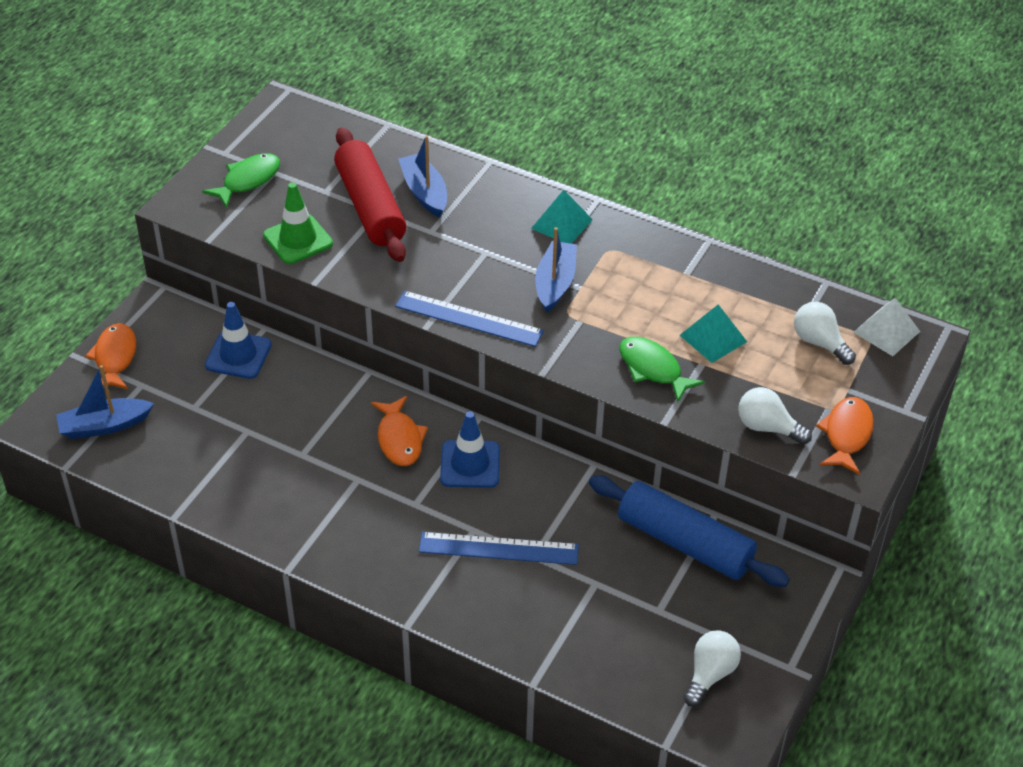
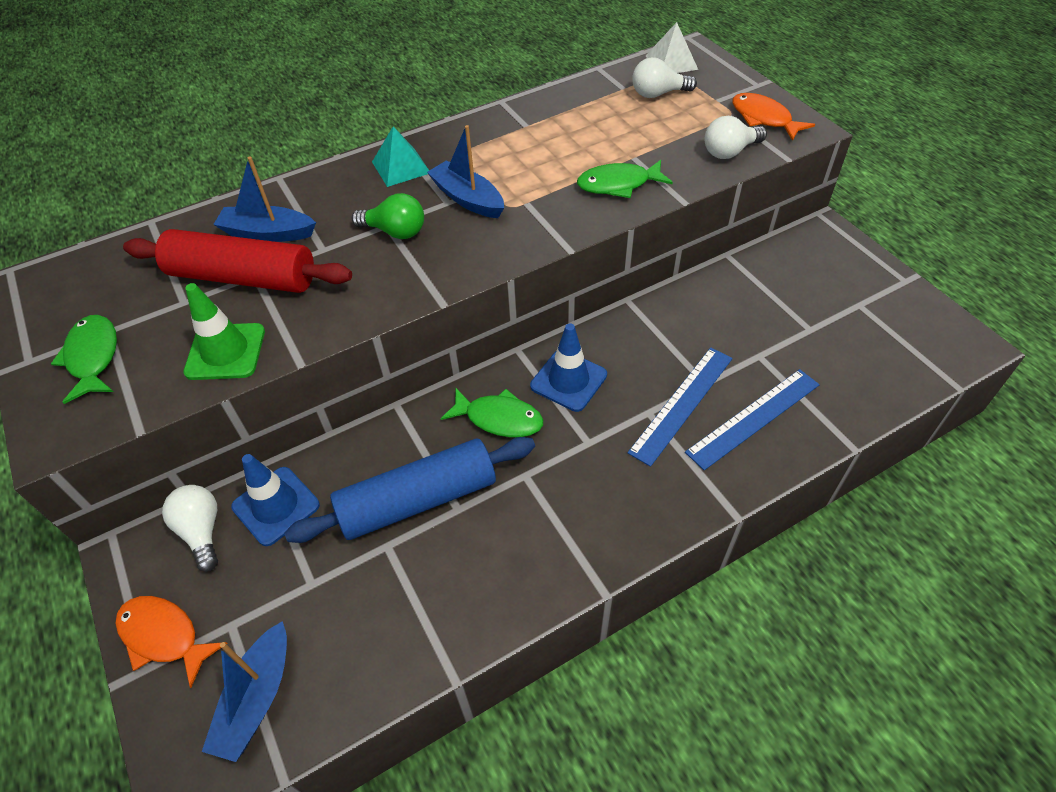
camera: 55 degrees left, 5 degrees up
(399, 439) = (499, 418): orange fish -> green fish
(468, 319) = (460, 270): blue ruler -> blue ruler (754, 418)
(482, 261) = (395, 232): none -> green light bulb
(684, 543) = (746, 284): blue rolling pin -> blue rolling pin (418, 500)
(710, 674) = (893, 328): white light bulb -> white light bulb (202, 531)
(713, 338) = (610, 140): turquoise pyramid -> none

